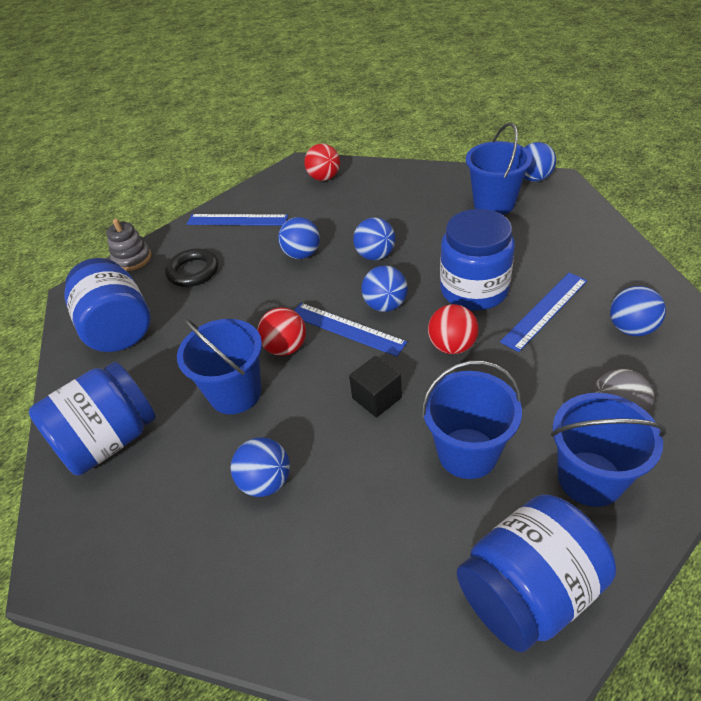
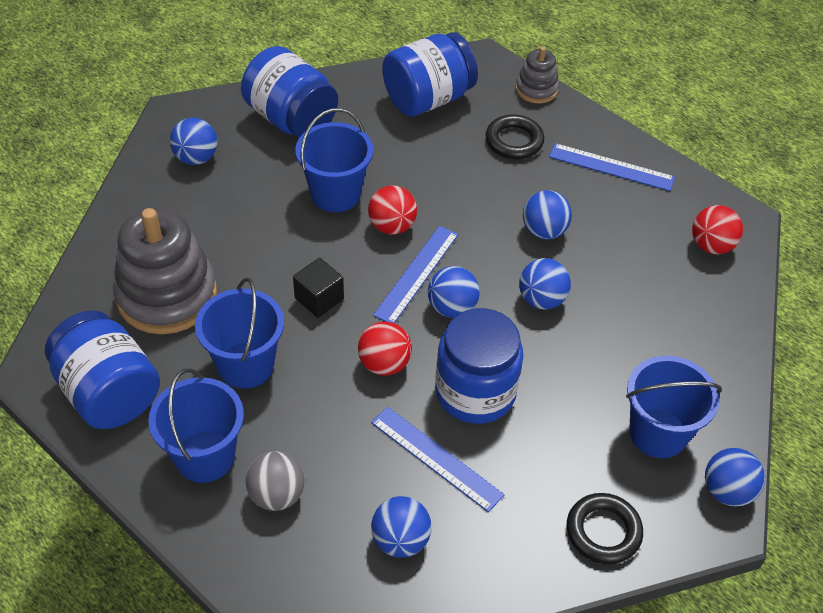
camera: 80 degrees right, 5 degrees up
(237, 220) = (611, 167): blue ruler -> blue ruler turned 75 degrees counterclockwise
(266, 482) = (235, 223): blue ball -> blue ball (196, 158)
(374, 543) = (167, 295): none -> grey stacking toy
(583, 227) = (603, 531): none -> black ring

